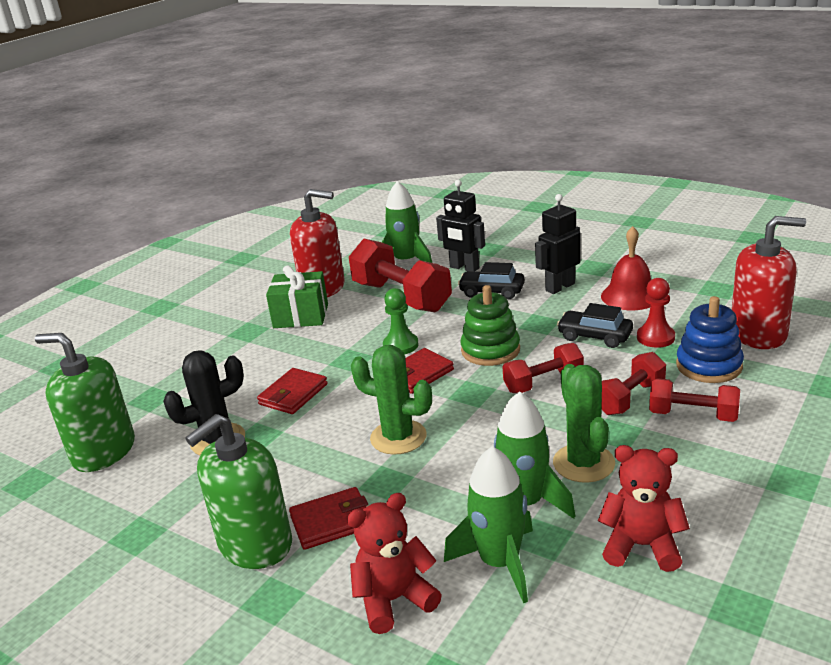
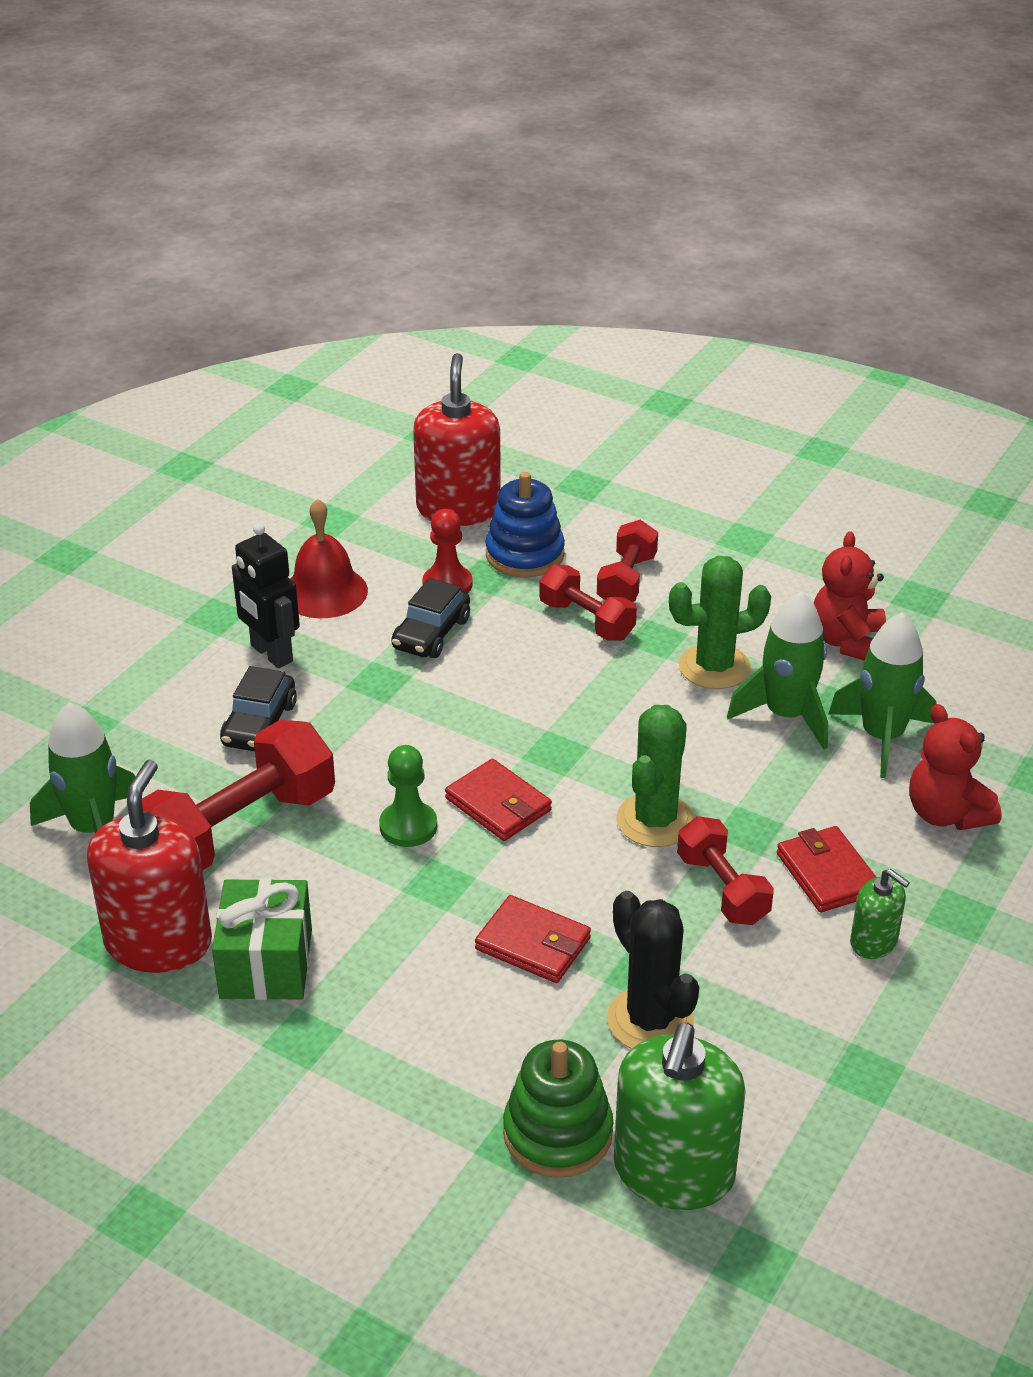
camera: 95 degrees left, 10 degrees up
(255, 544) = (874, 942): green soap dispenser -> green soap dispenser, size x0.50
(464, 268) = (155, 754): black robot -> none
(490, 350) = (446, 731): green stacking toy -> green stacking toy (557, 1133)
(543, 383) = (541, 686): red dumbbell -> red dumbbell (722, 889)

